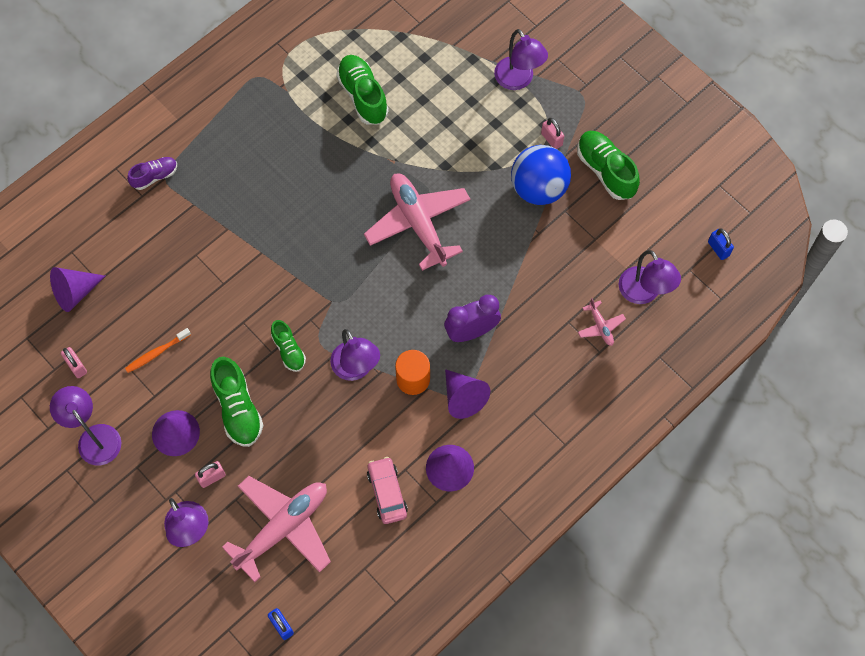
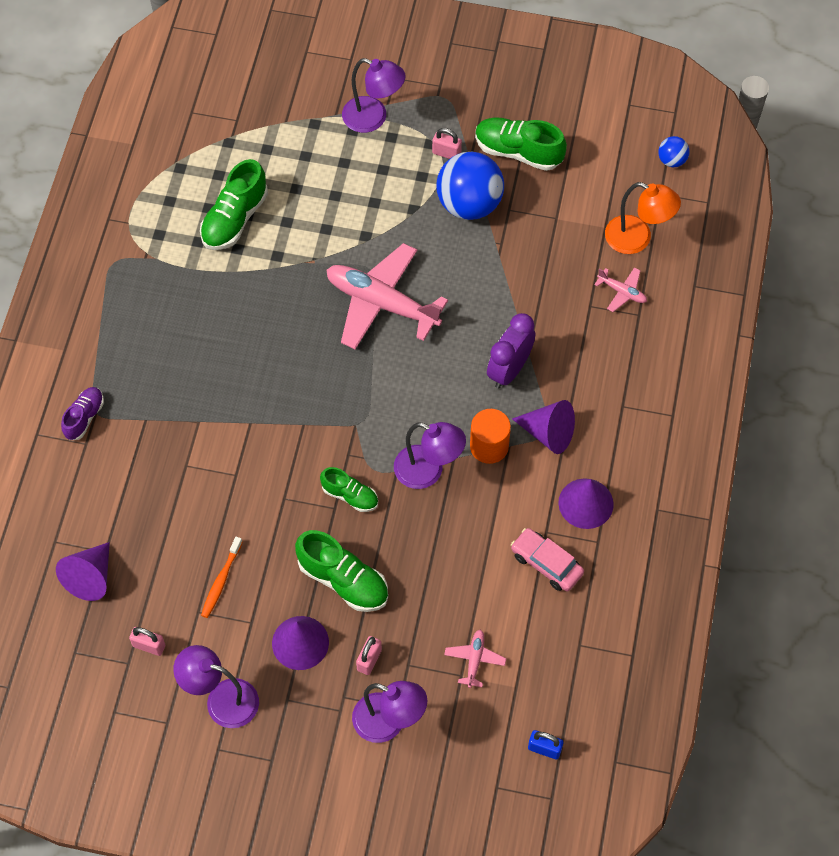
camera: 35 degrees left, 5 degrees down
(283, 528) = (474, 660): pink plane -> pink plane, size x0.44
(363, 96) = (235, 219): green shoe -> green shoe turned 90 degrees counterclockwise
(644, 293) = (637, 239): purple lamp -> orange lamp
(718, 249) = (672, 160): blue padlock -> blue ball

